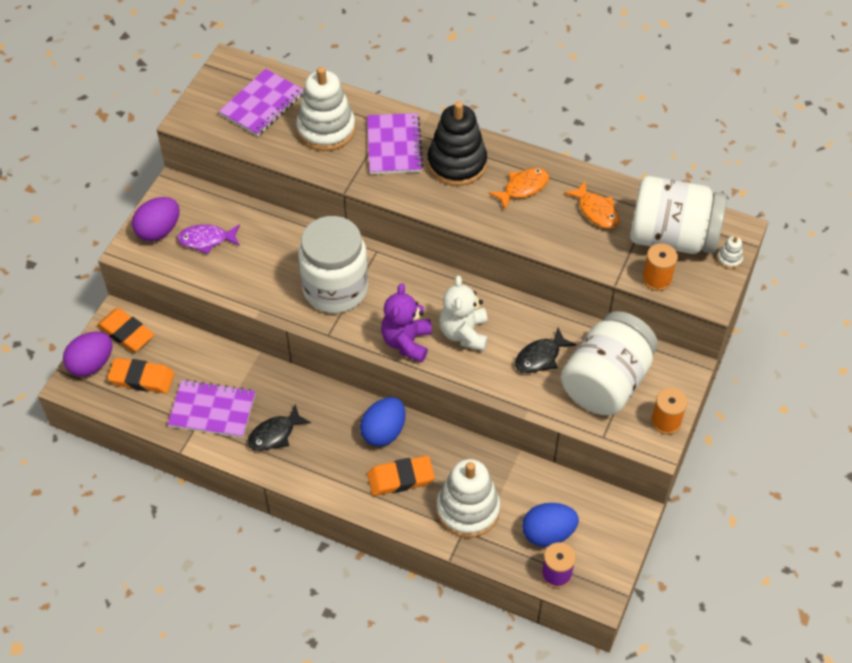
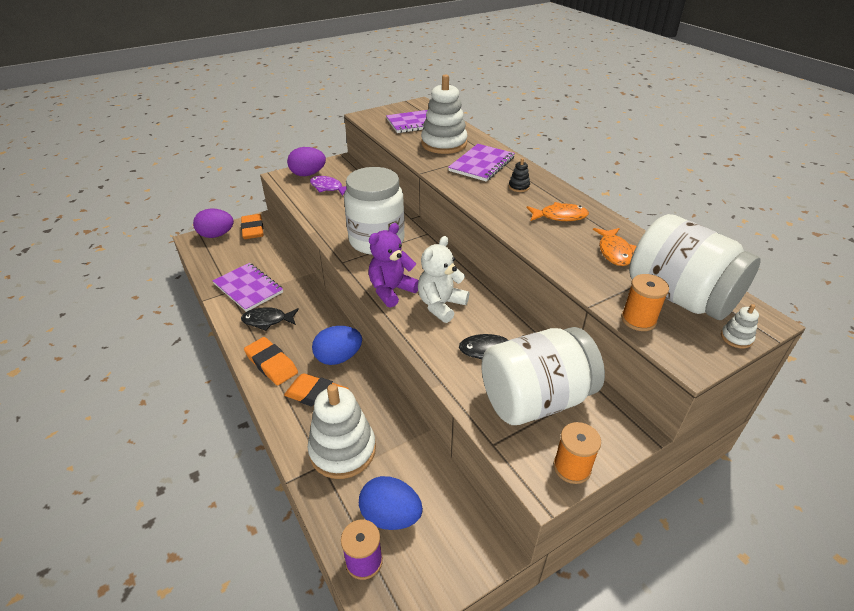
camera: 35 degrees right, 15 degrees down
(141, 378) = (232, 253): orange eraser -> orange eraser (271, 364)
(457, 163) = (519, 187): black stacking toy -> black stacking toy, size x0.40

